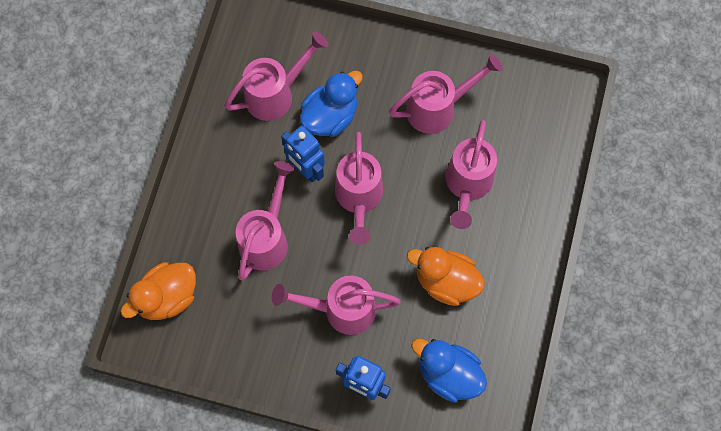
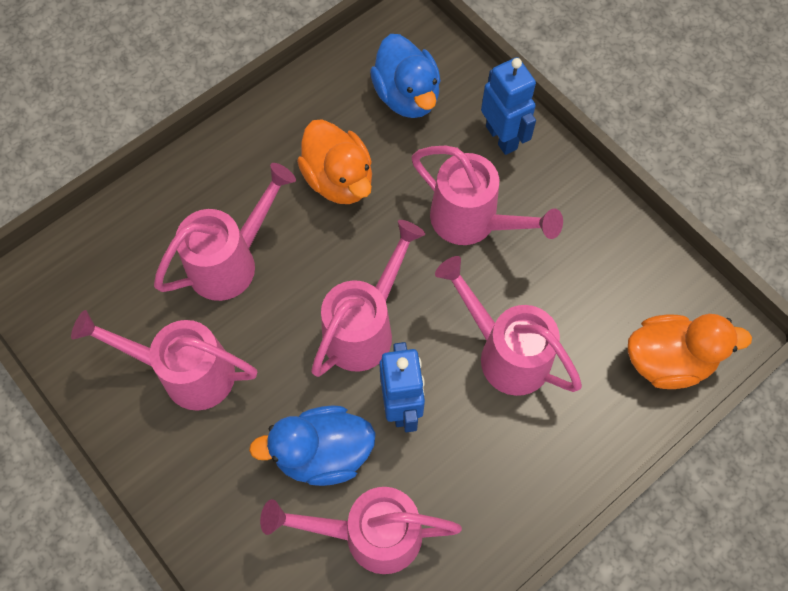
camera: 145 degrees left, 5 degrees down
(266, 238) = (505, 353): pink watering can -> pink watering can turned 75 degrees clockwise

